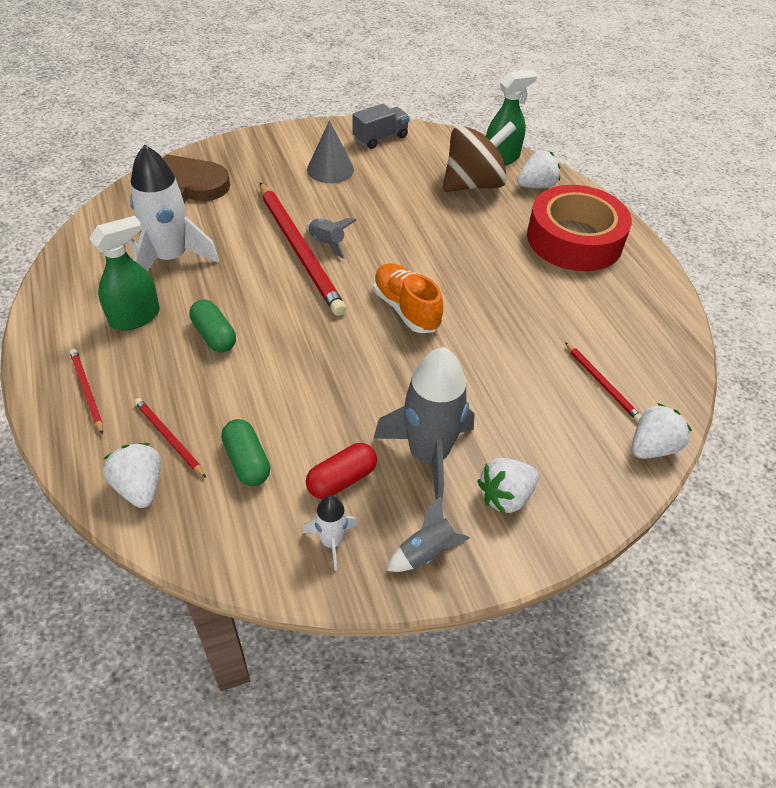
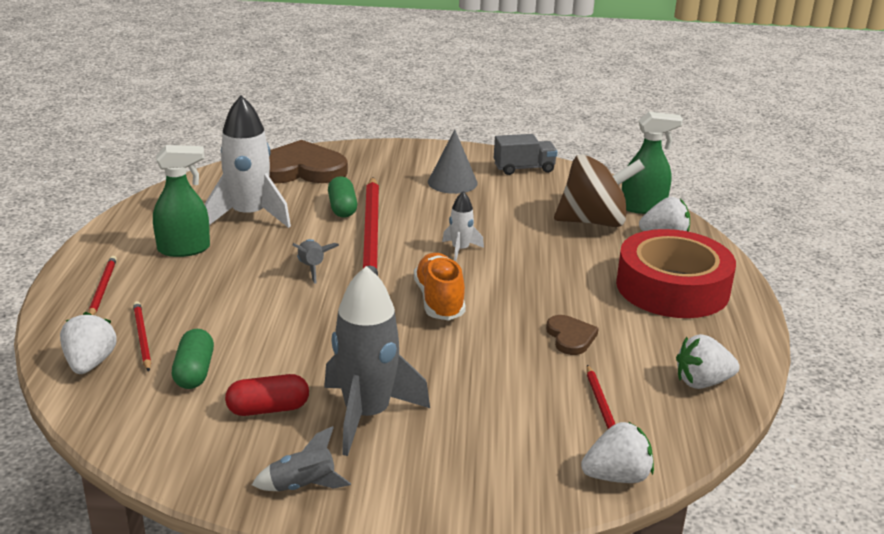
camera: 25 degrees right, 20 degrees down
(214, 336) = (241, 277): green capsule -> green capsule (342, 208)
(327, 243) = (402, 235): grey rocket -> grey rocket (312, 268)
(331, 542) = (220, 450): white rocket -> white rocket (460, 250)
(505, 496) = (418, 468): white strawberry -> white strawberry (702, 382)
(532, 316) = (570, 337): none -> brown heart

